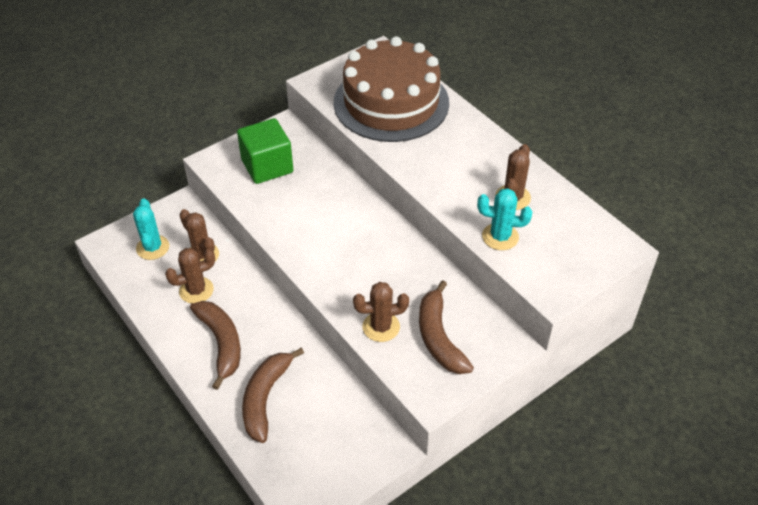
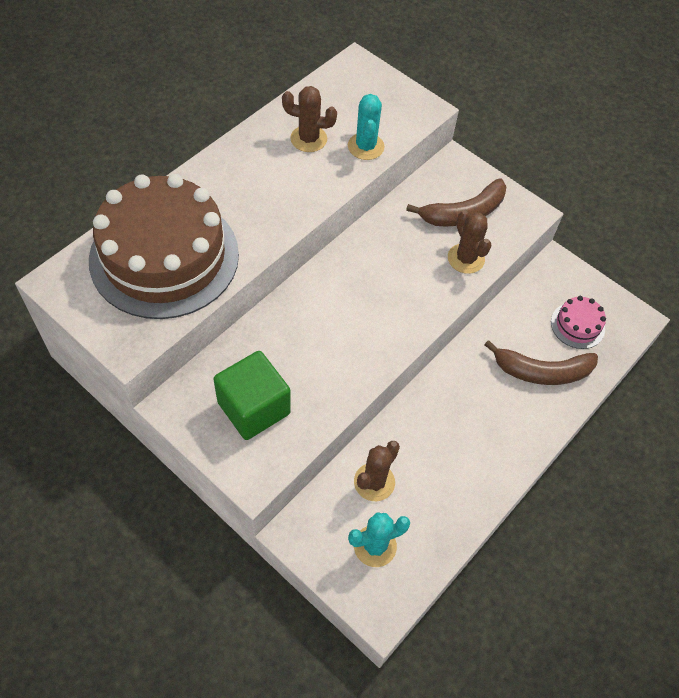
camera: 105 degrees left, 10 degrees up
(196, 290) = (428, 474): brown cactus -> none
(221, 343) = (491, 428): brown banana -> none
(309, 446) = (577, 325): none -> pink cake

